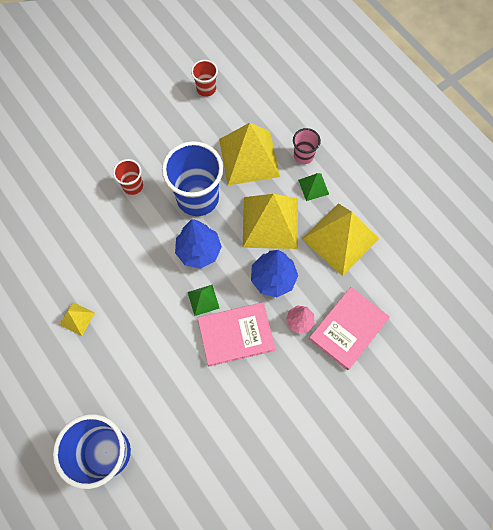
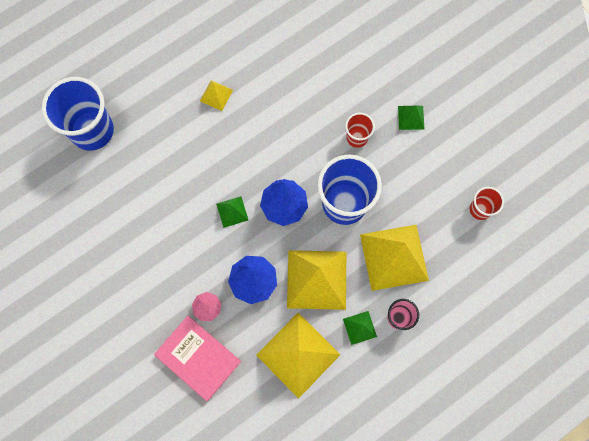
camera: 90 degrees right, 5 degrees up
(116, 139) = (411, 117): none -> green pyramid
(236, 335) = (195, 244): pink book -> none

